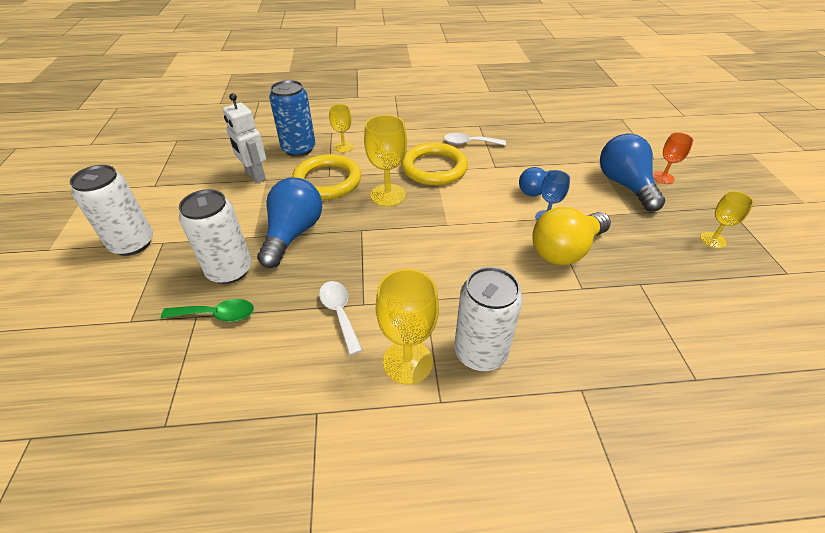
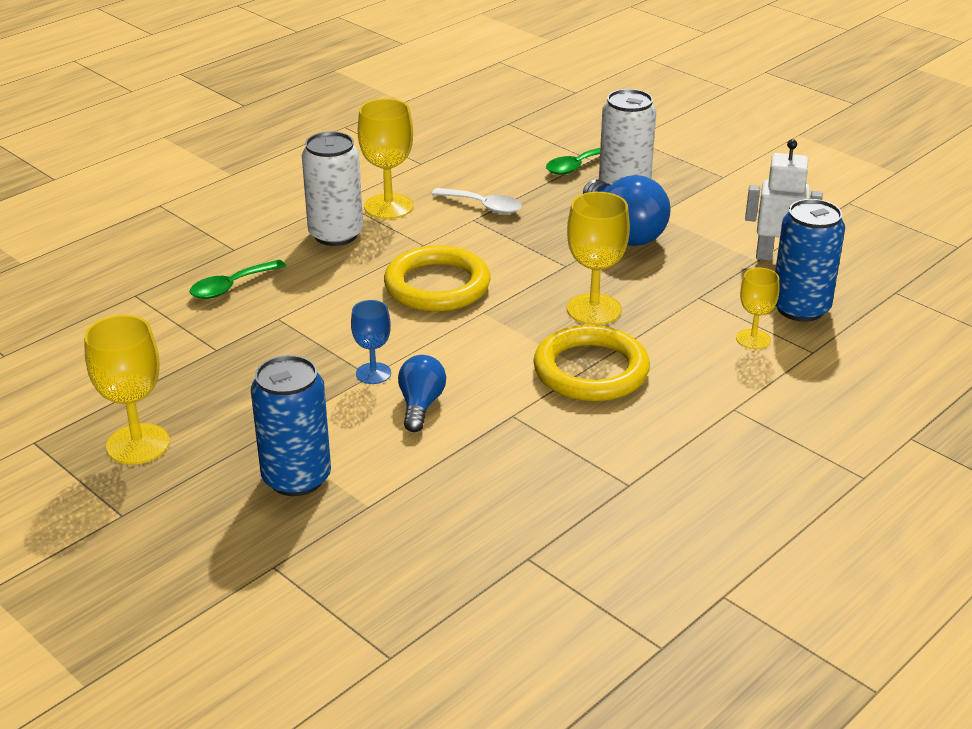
camera: 140 degrees right, 10 degrees down
(132, 244) = (744, 165): white can -> none
(327, 181) = (688, 291): yellow ring -> yellow ring (437, 285)
(469, 143) = (598, 437): white spoon -> none
(565, 250) = (321, 346): yellow light bulb -> none
(604, 340) = (231, 286): none -> green spoon
(625, 185) = (296, 478): blue light bulb -> blue can
(663, 178) = (241, 525): orange goblet -> none
(713, 240) = (138, 444): yellow goblet -> yellow goblet, size x1.66

